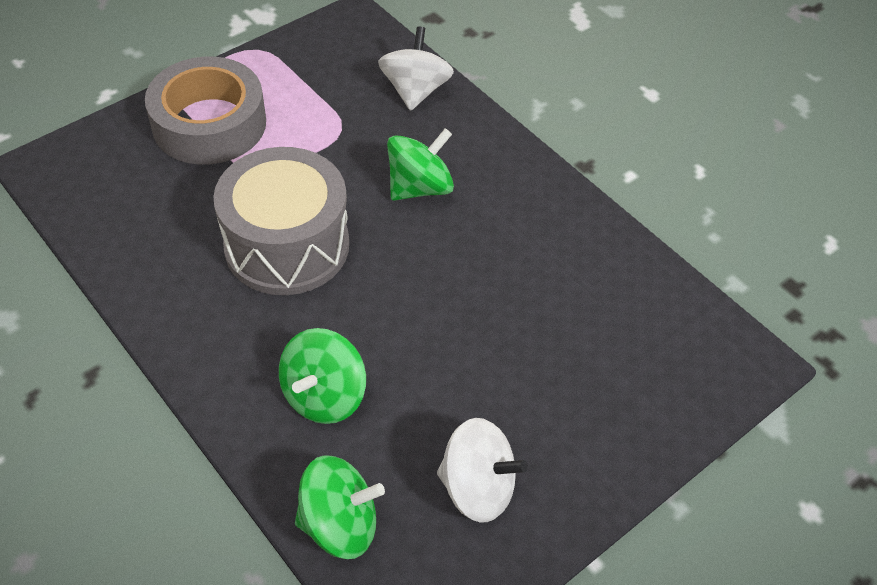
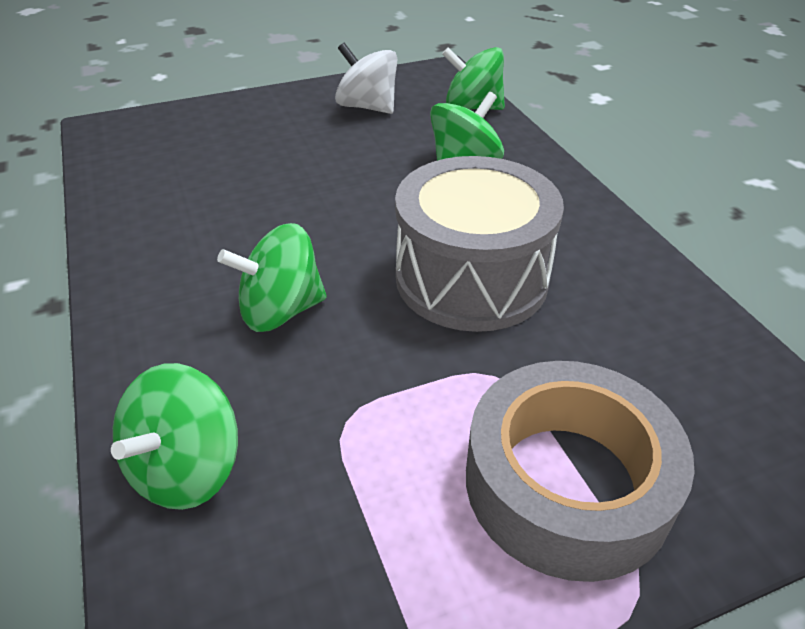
camera: 160 degrees left, 10 degrees down
(415, 91) = (186, 469): white spinning top -> green spinning top

